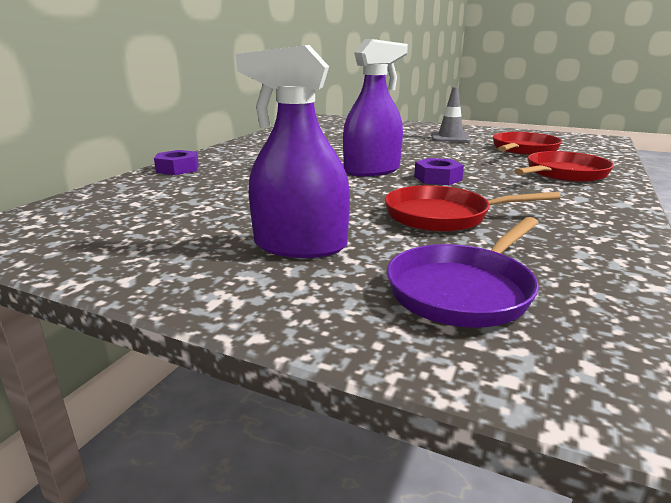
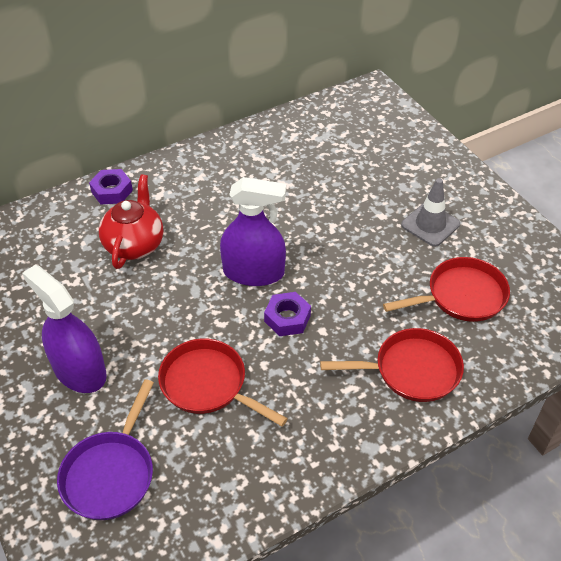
camera: 35 degrees right, 25 degrees up
(242, 182) = (134, 244): none -> red teapot
(464, 290) = (111, 473): purple pan -> purple pan turned 60 degrees counterclockwise

